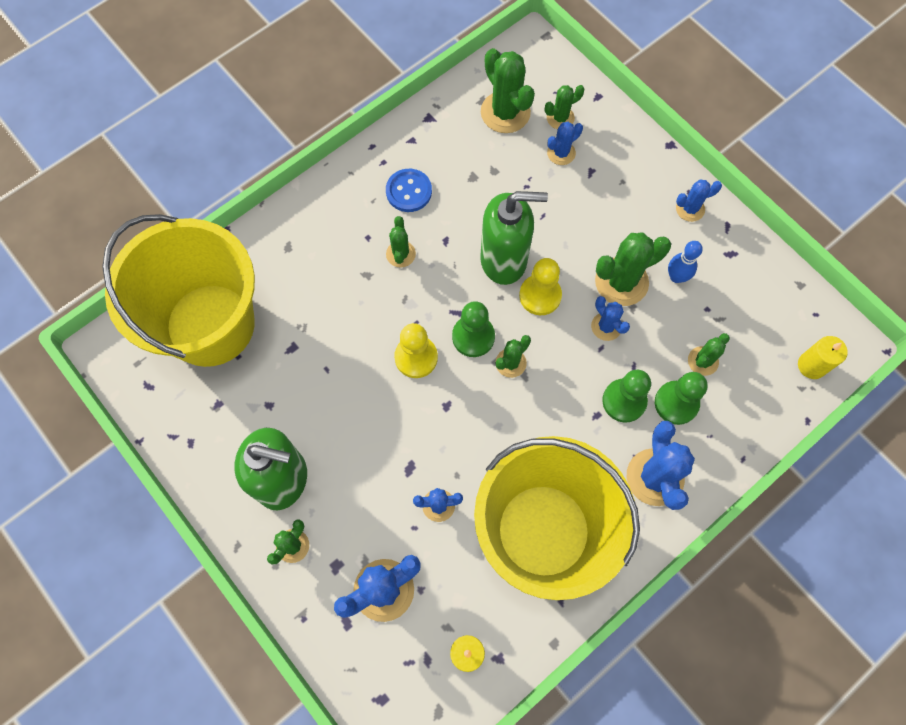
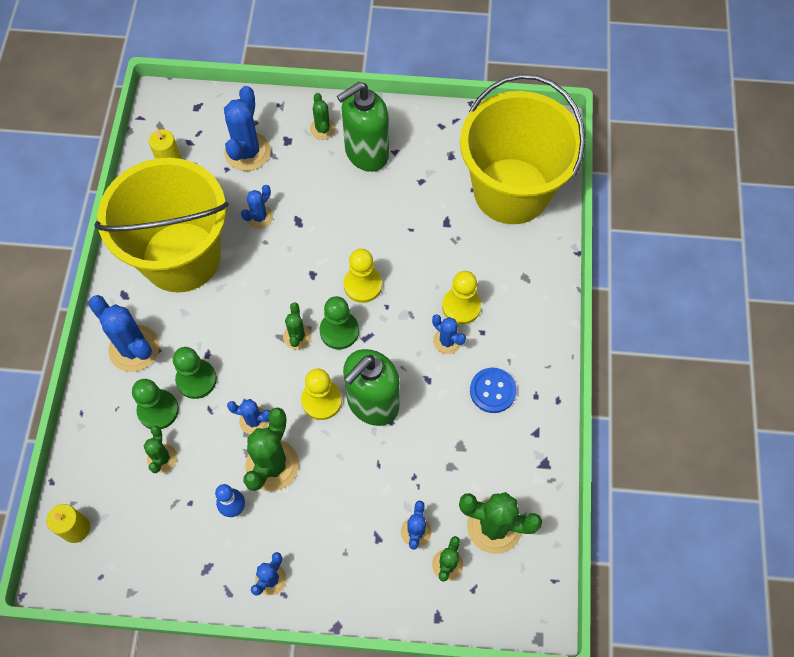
camera: 135 degrees right, 5 degrees down
(360, 270) = (461, 306): none -> yellow pawn
(400, 254) = (447, 341): green cactus -> blue cactus

